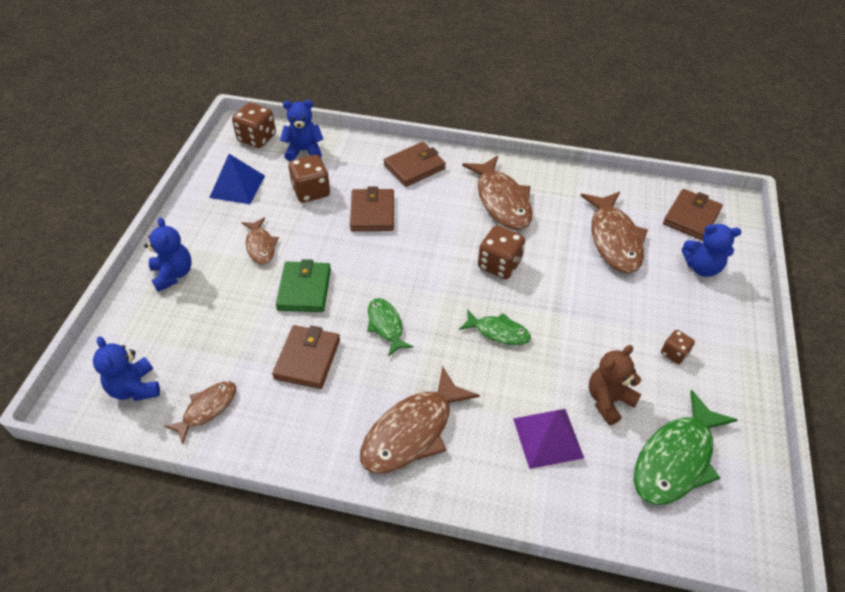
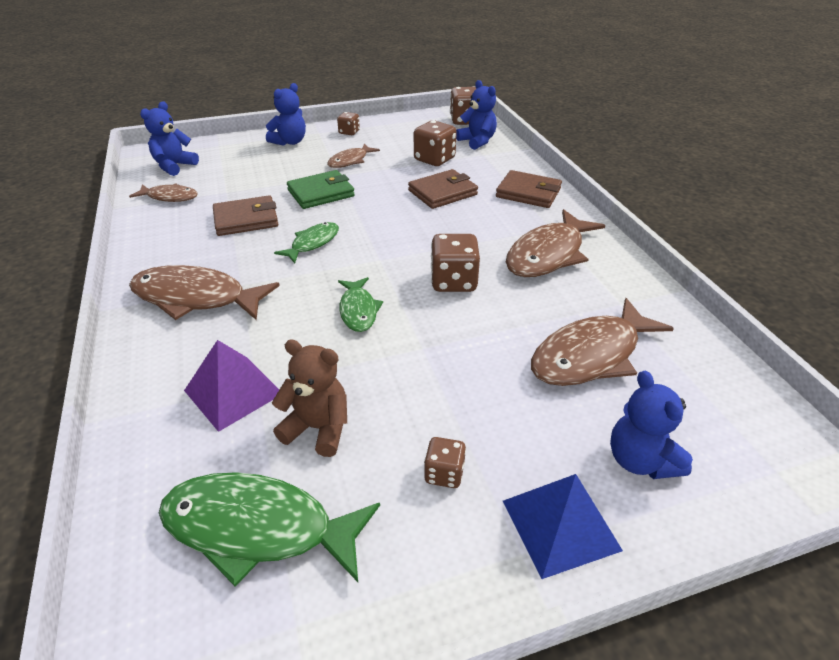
camera: 60 degrees right, 10 degrees down
(198, 223) = (349, 132): none -> brown dice
(237, 186) = (403, 132): blue pyramid -> blue pyramid (560, 525)
(691, 217) = (728, 420): brown wallet -> none

